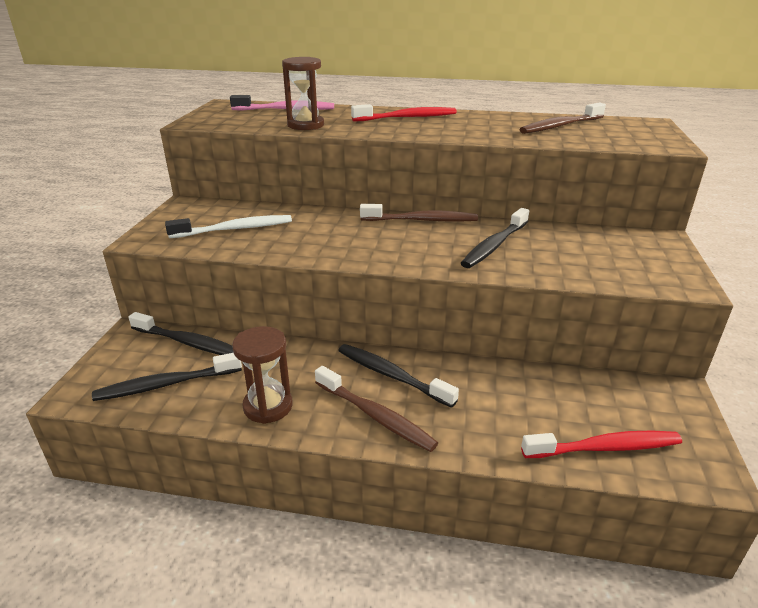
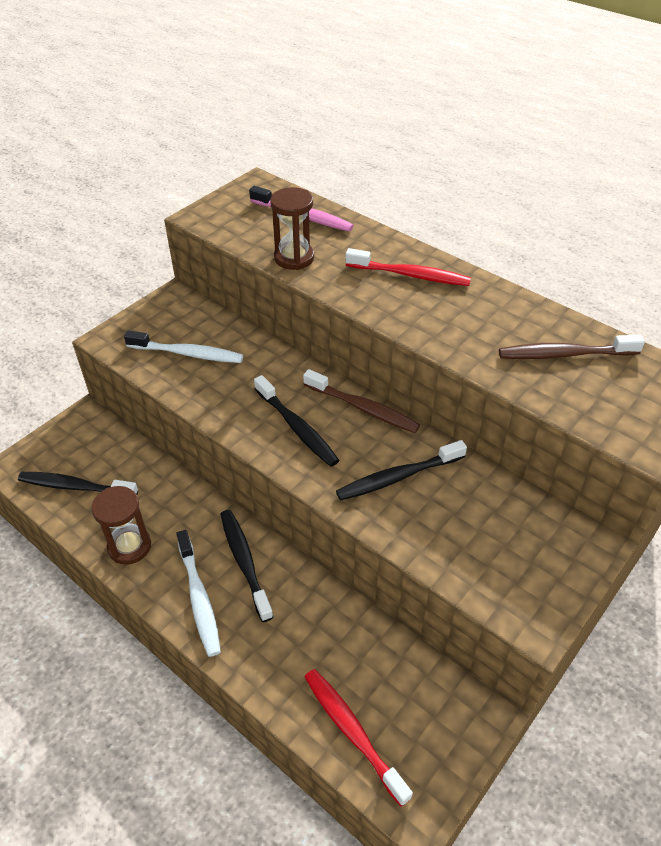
camera: 30 degrees right, 15 degrees up
(188, 342) = (117, 447): black toothbrush -> black toothbrush (297, 428)
(375, 416) = (199, 598): brown toothbrush -> white toothbrush
(605, 448) = (352, 732): red toothbrush -> red toothbrush turned 150 degrees counterclockwise

